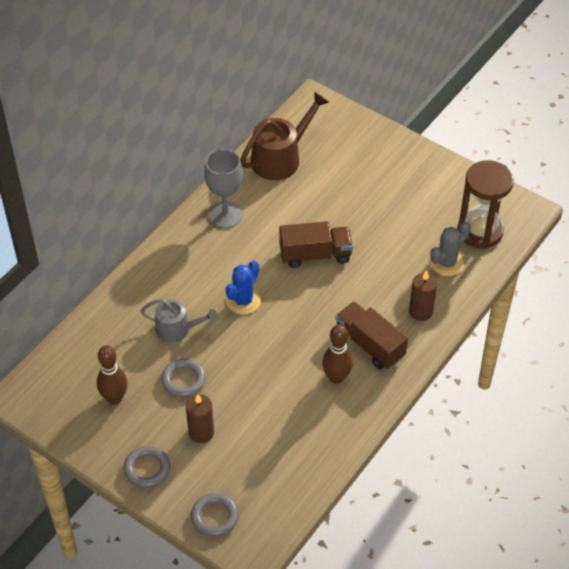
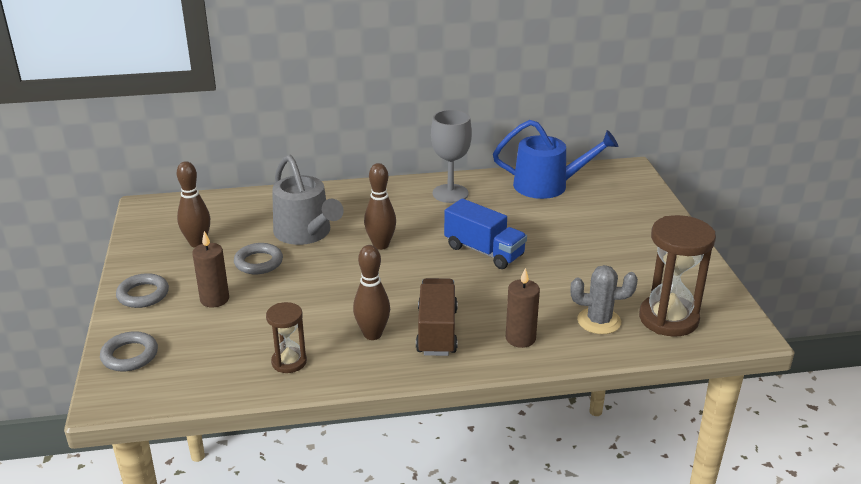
camera: 45 degrees right, 20 degrees down
(177, 329) = (305, 233): grey watering can -> grey watering can, size x1.58
(243, 300) = (381, 245): blue cactus -> brown bowling pin
(280, 158) = (547, 185): brown watering can -> blue watering can
(315, 255) = (484, 251): brown truck -> blue truck
(317, 438) = (289, 362): none -> brown hourglass

